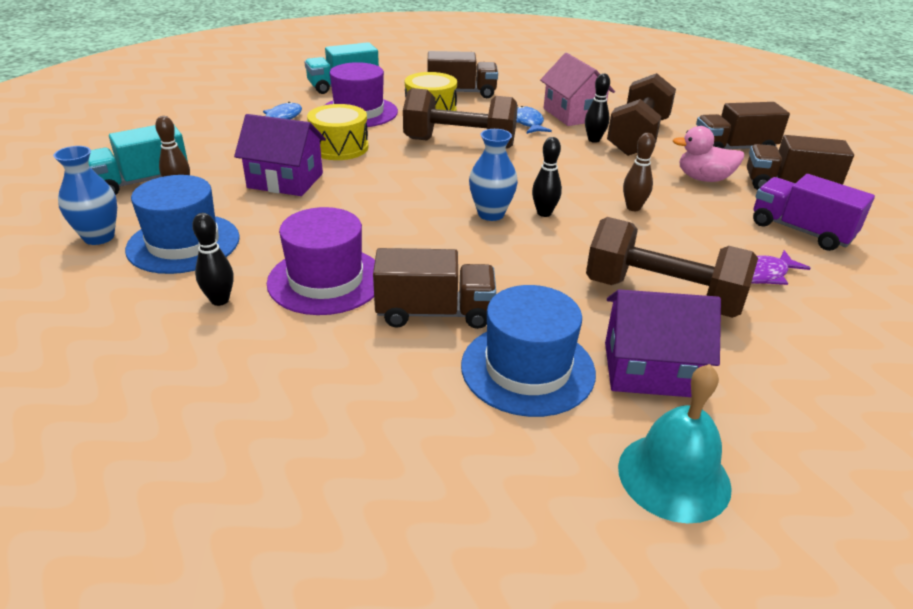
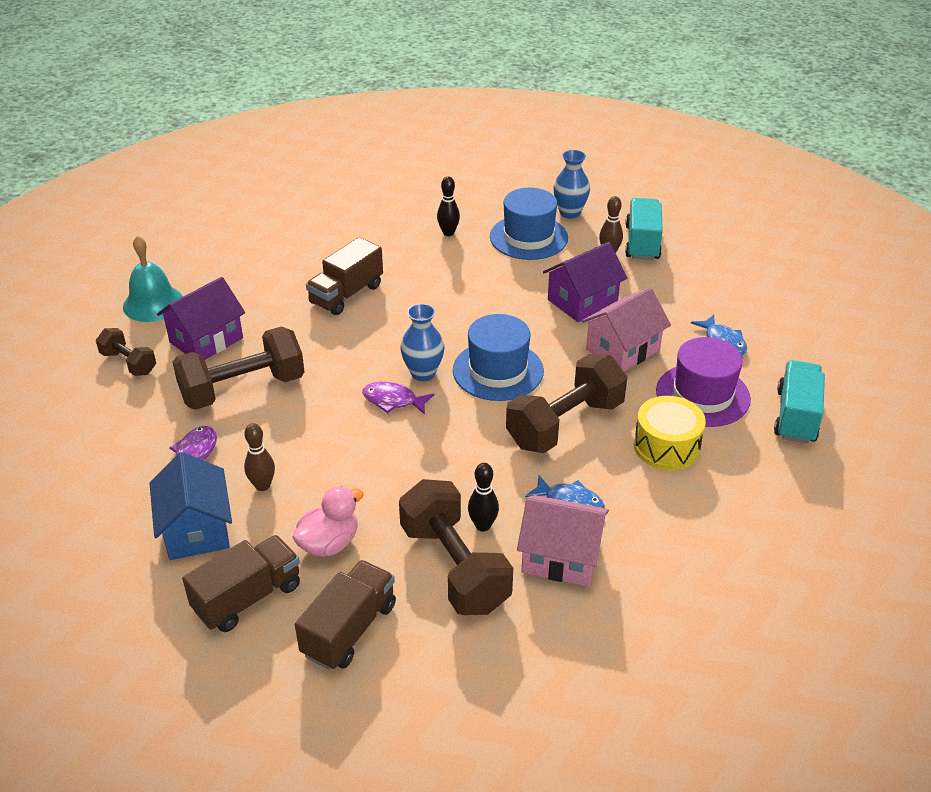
camera: 130 degrees right, 5 degrees up
(326, 280) = (425, 271): purple hat -> none
(339, 147) = (623, 350): yellow drum -> pink house
(461, 93) = (705, 500): brown truck -> none
(527, 369) = (264, 301): blue hat -> blue hat (498, 371)
(544, 213) = (393, 400): black bowling pin -> purple fish
(633, 208) = (343, 455): brown bowling pin -> brown bowling pin (262, 485)
(773, 405) = (129, 363): none -> brown dumbbell
(800, 231) = (196, 529): purple truck -> blue house

